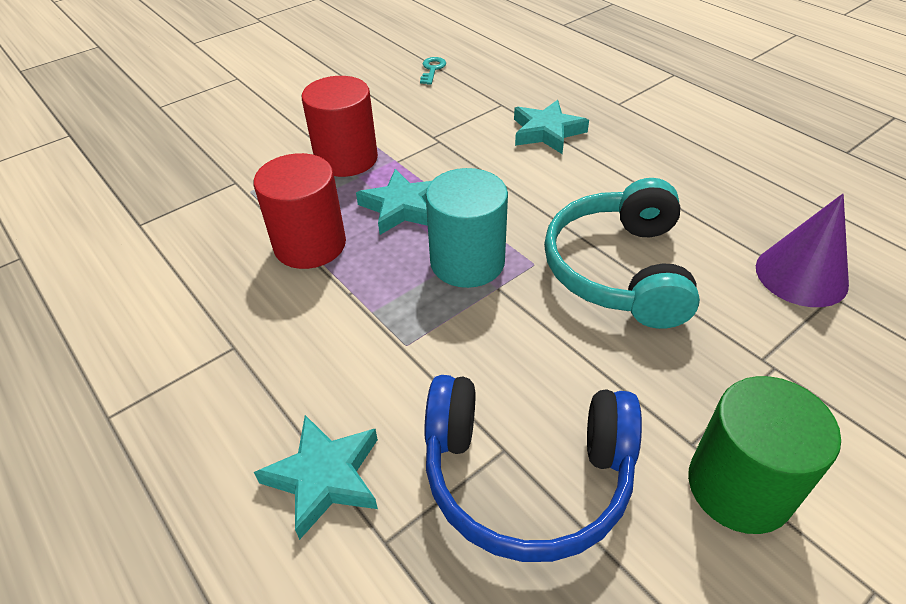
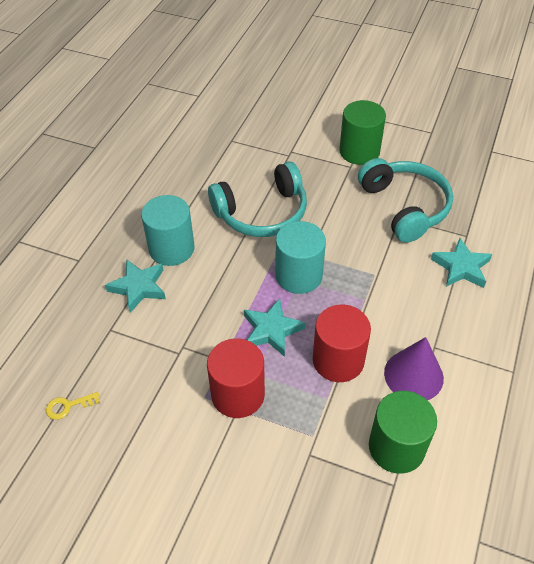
camera: 120 degrees left, 5 degrees up
(167, 244) = (396, 447): none -> green cylinder
(432, 69) = (68, 406): turquoise key -> yellow key
(526, 475) = (405, 207): blue headphones -> turquoise headphones
(595, 168) = (171, 249): none -> turquoise cylinder
(801, 275) = (222, 151): purple cone -> purple cone (413, 375)

